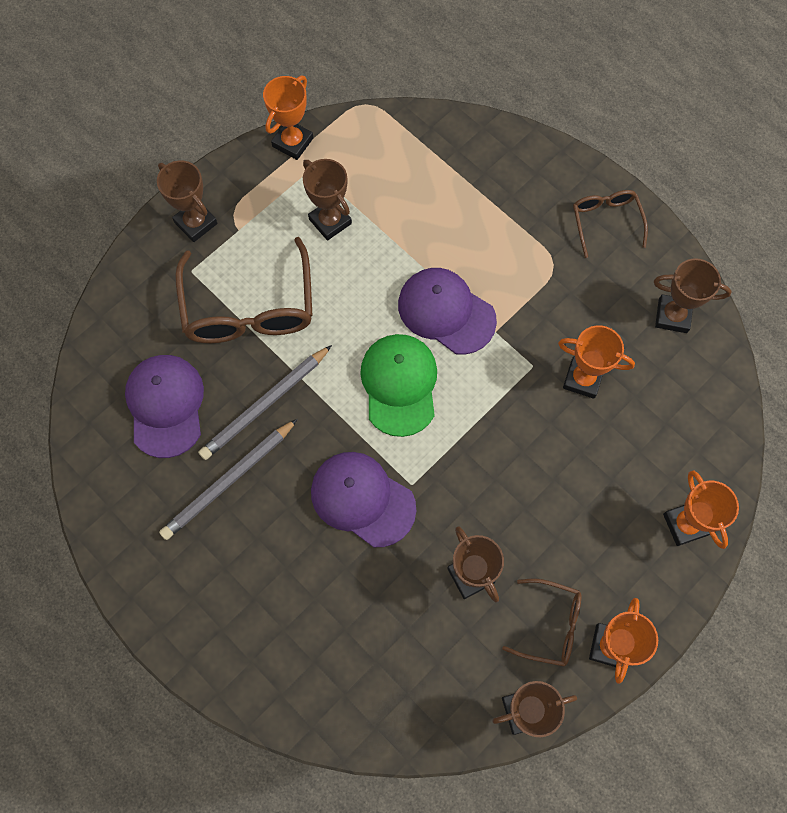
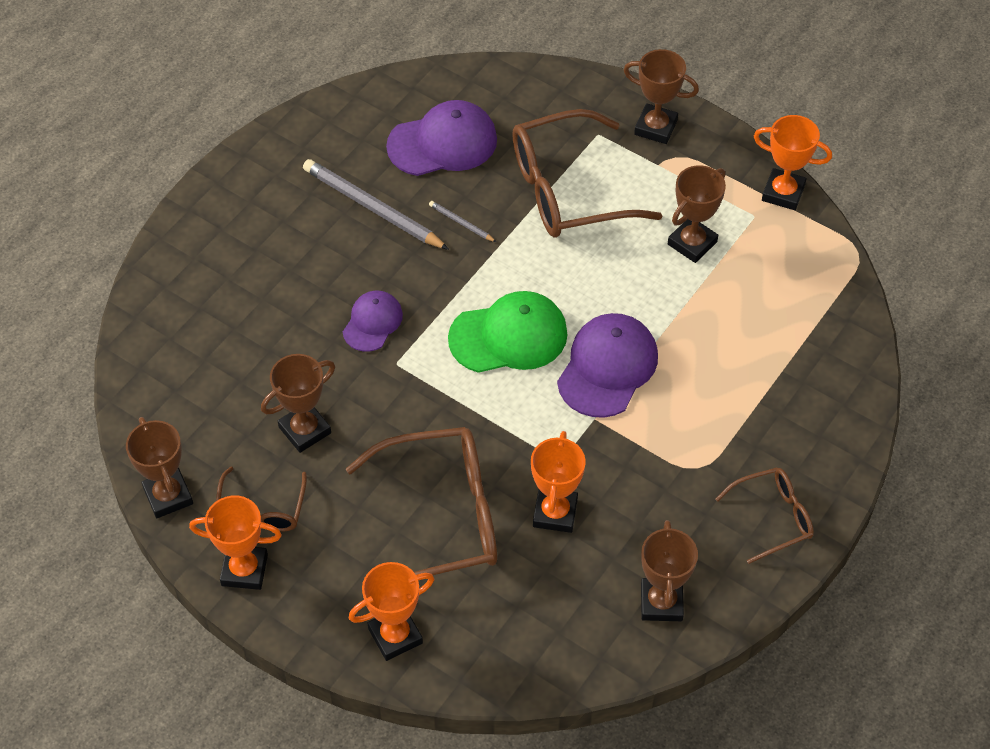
camera: 80 degrees right, 15 degrees down
(195, 223) = (655, 127): brown trophy -> brown trophy turned 75 degrees clockwise
(265, 404) = (461, 223): grey pencil -> grey pencil, size x0.45
(362, 499) = (372, 322): purple cap -> purple cap, size x0.60
(576, 469) = (442, 517): none -> brown glasses

